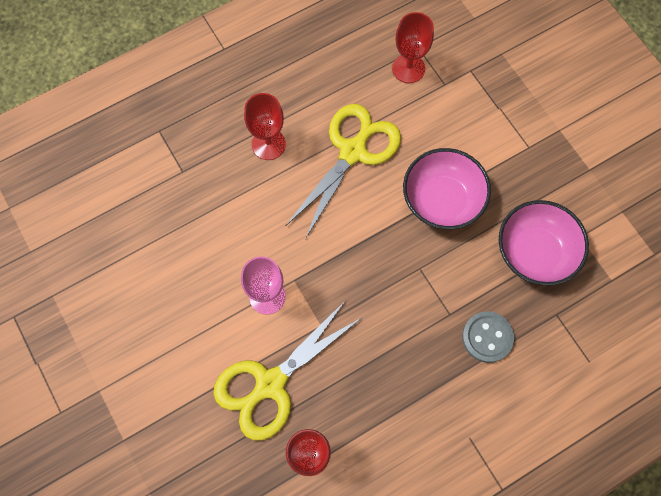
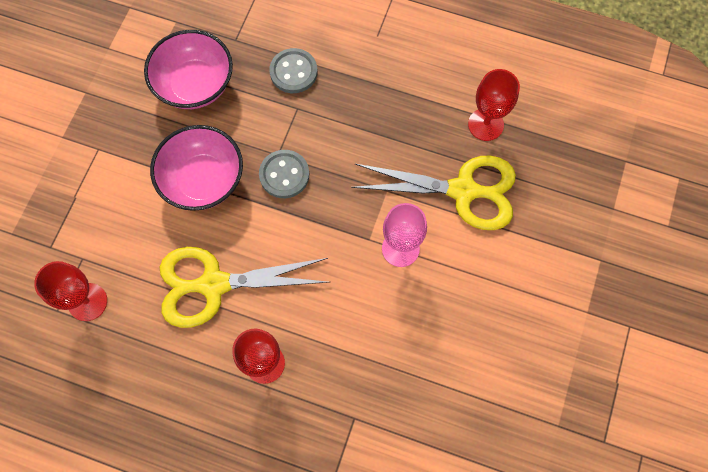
camera: 130 degrees left, 0 degrees up
(398, 260) = (284, 175): none -> grey button

